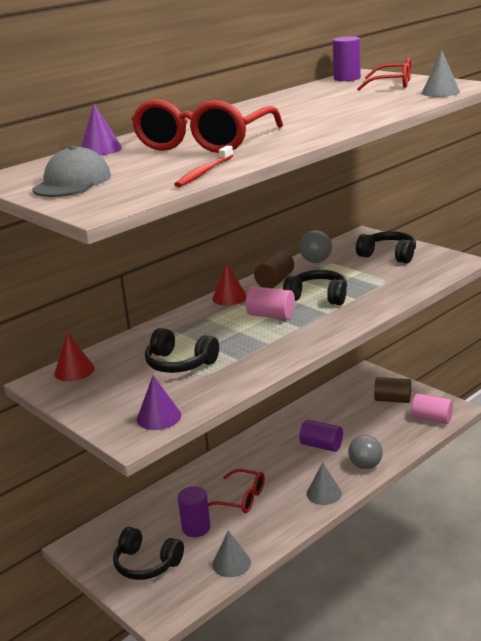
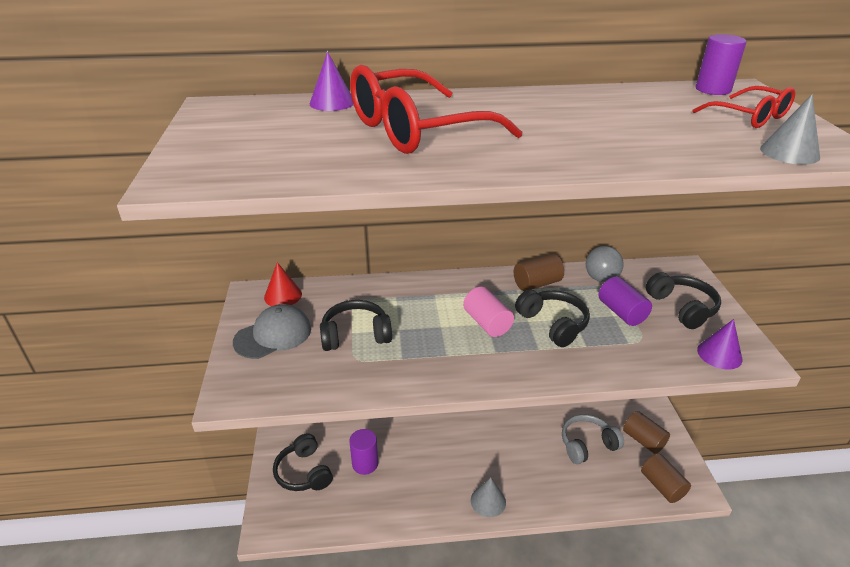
camera: 35 degrees right, 10 degrees up
(72, 182) = (233, 135): grey cap -> grey cap (273, 335)
(159, 417) = (272, 386): purple cone -> purple cone (719, 354)
(180, 364) = (355, 335): black headphones -> black headphones turned 105 degrees clockwise
(204, 172) = (336, 173): red toothbrush -> none
(229, 297) = (478, 282): red cone -> none
(231, 563) = (356, 518): grey cone -> none
(241, 498) = (422, 459): red glasses -> none
(321, 446) = (533, 449): purple cylinder -> purple cylinder (621, 312)
(357, 422) = (587, 445): none -> grey headphones
(365, 465) = (550, 496): grey ball -> none
(432, 419) = (662, 486): pink cylinder -> brown cylinder

